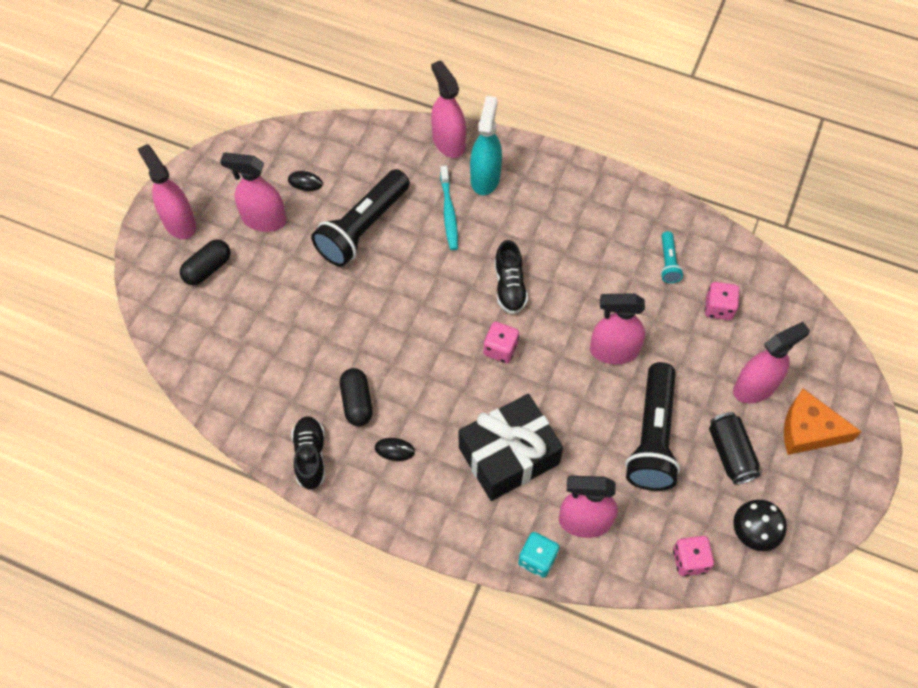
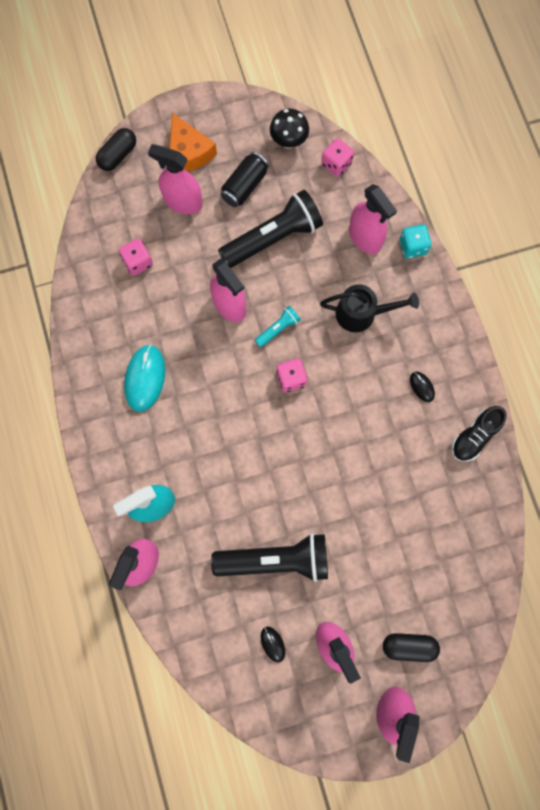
camera: 130 degrees left, 15 degrees up
(357, 402) = (412, 440): black capsule -> black capsule (118, 155)
(449, 212) = (209, 506): turquoise toothbrush -> none
(508, 455) = (362, 313): black gift -> black watering can
(509, 286) = (236, 411): black shoe -> none
(599, 241) = (145, 378): none -> turquoise mouse
(668, 262) = (126, 319): turquoise flashlight -> turquoise flashlight (278, 329)

